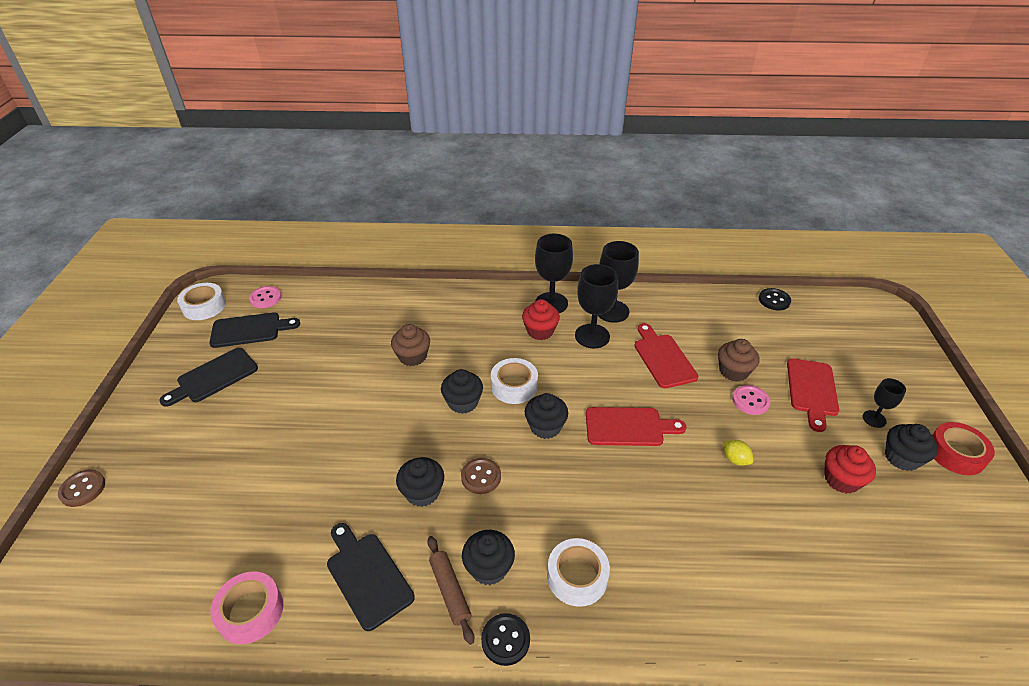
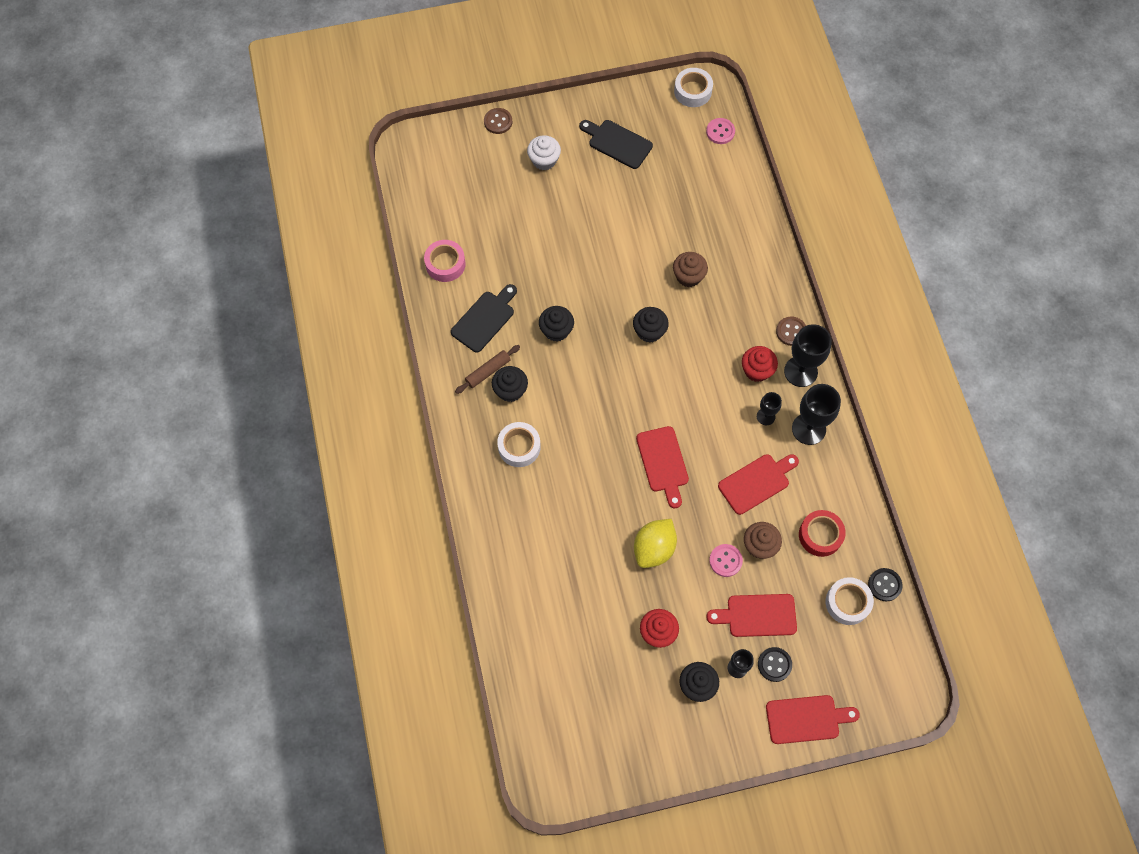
camera: 75 degrees right, 25 degrees up
(180, 451) = (544, 160): none -> white cupcake
(250, 330) = (677, 140): black cutting board -> none
(481, 477) = (581, 365): brown button -> brown button (791, 332)
(505, 640) = (465, 413): black button -> black button (774, 664)
(514, 386) = (680, 365): white tape -> white tape (847, 603)
(545, 427) = (643, 399): black cupcake -> none
(592, 336) = (765, 416): black goblet -> black goblet, size x0.55
(735, 459) = (654, 549): yellow lemon -> yellow lemon, size x2.02
(920, 379) = (806, 719): none -> red cutting board
(955, 453) = (716, 733): red tape -> red tape (820, 535)

